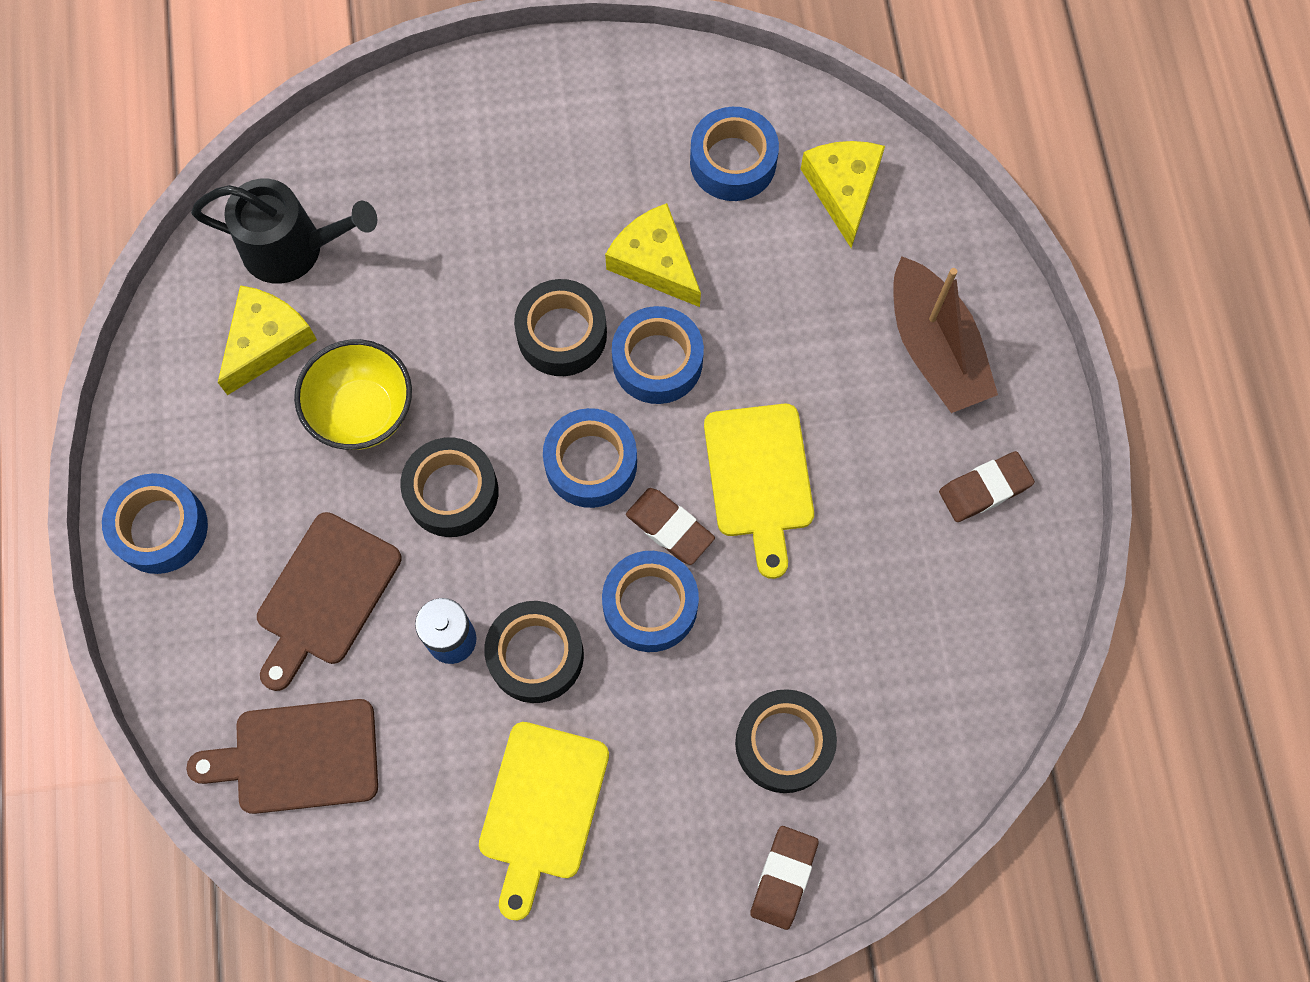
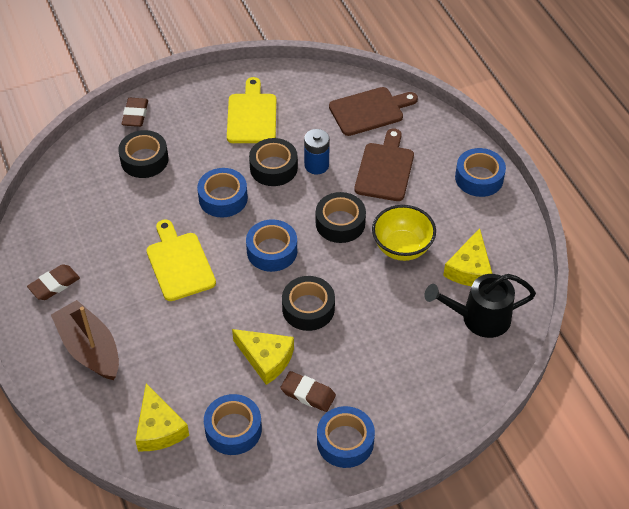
camera: 165 degrees right, 20 degrees down
(657, 361) = (250, 307): blue tape -> blue tape (345, 441)
(669, 528) = (222, 231): brown eraser -> brown eraser (308, 394)

